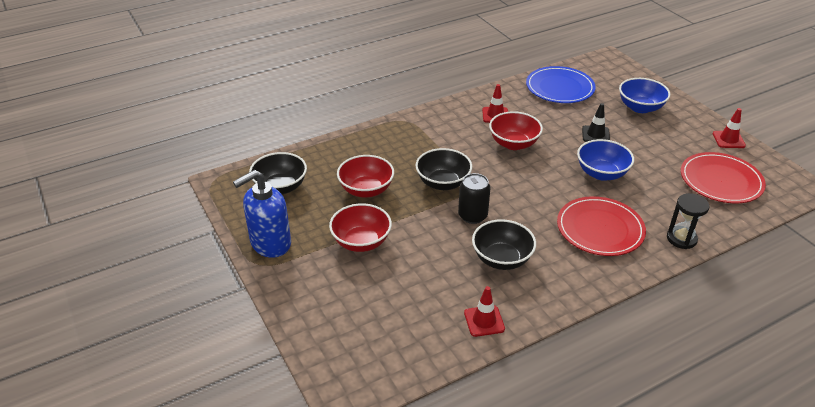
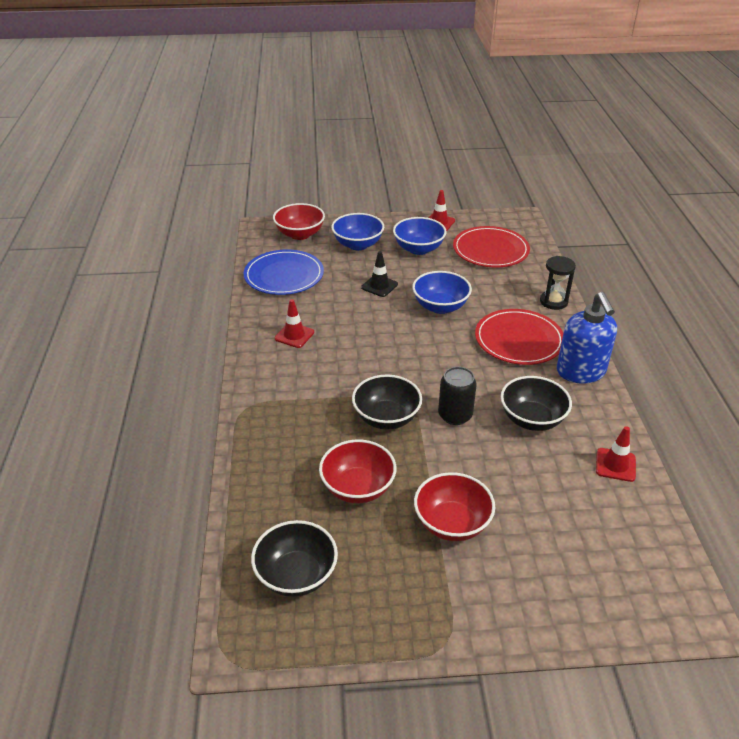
camera: 65 degrees left, 0 degrees up
(270, 243) = (409, 620): blue soap dispenser -> blue soap dispenser (581, 372)
(513, 144) = (354, 342): red bowl -> red bowl (300, 234)
(672, 140) = (418, 249): none -> blue bowl

